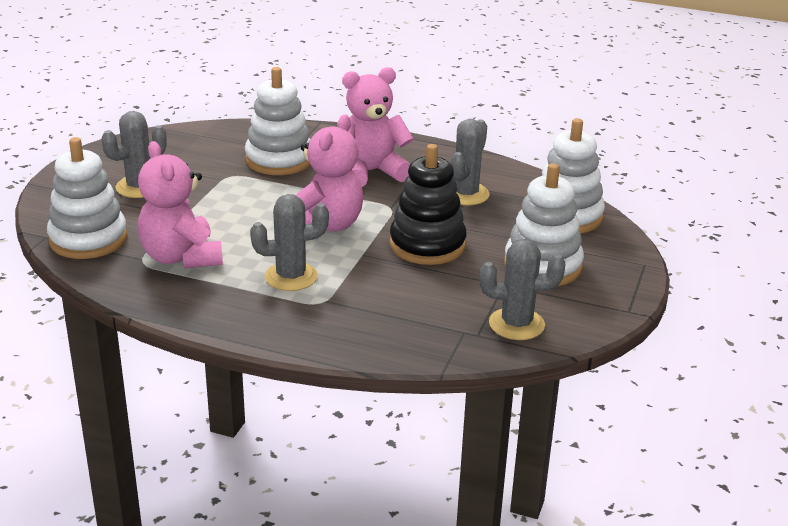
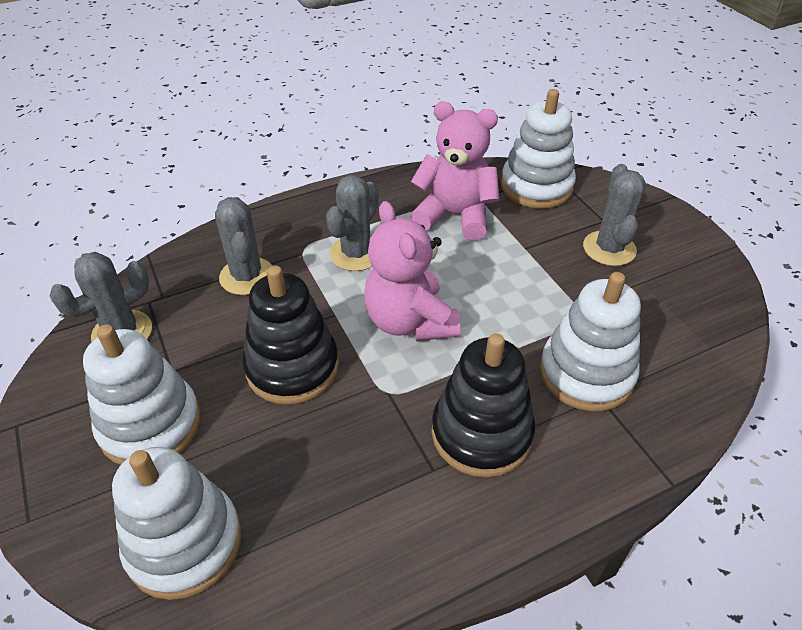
camera: 135 degrees right, 15 degrees up
(371, 172) = (481, 433): pink teddy bear -> black stacking toy
(466, 194) = (340, 483): grey cactus -> grey cactus (247, 276)

